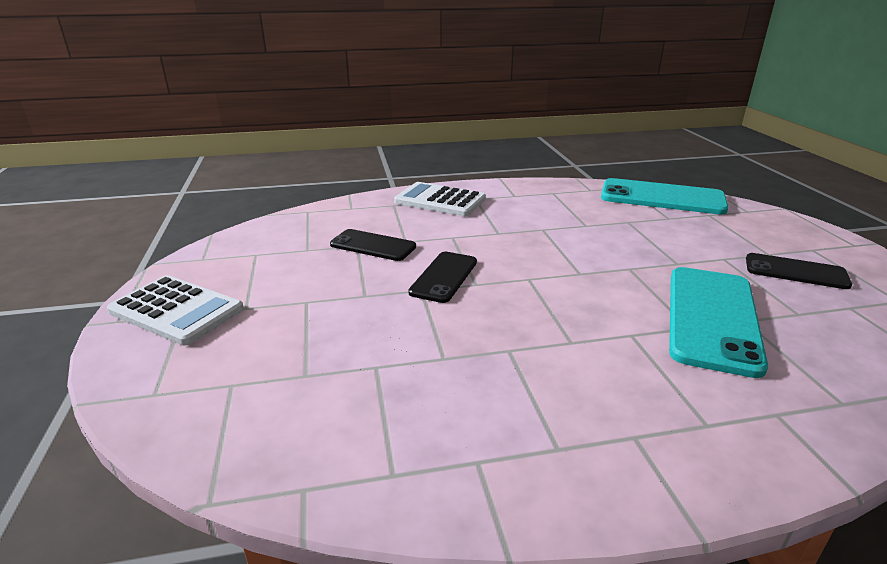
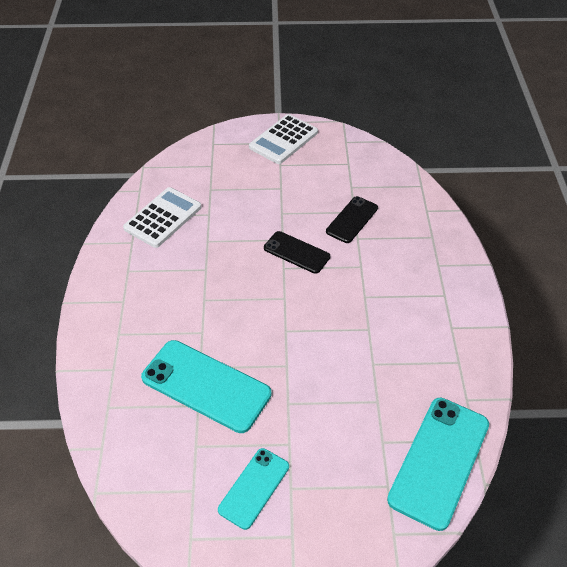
camera: 100 degrees right, 20 degrees up
(440, 200) = (440, 268): white calculator -> white calculator (163, 218)
(796, 272) = (254, 488): black phone -> turquoise phone

